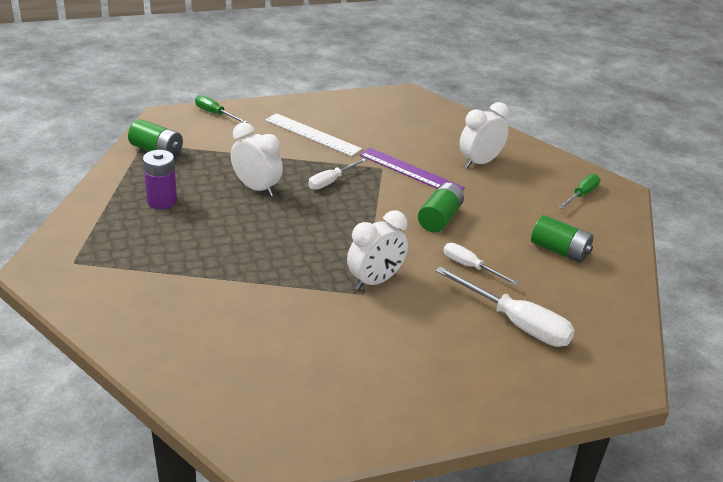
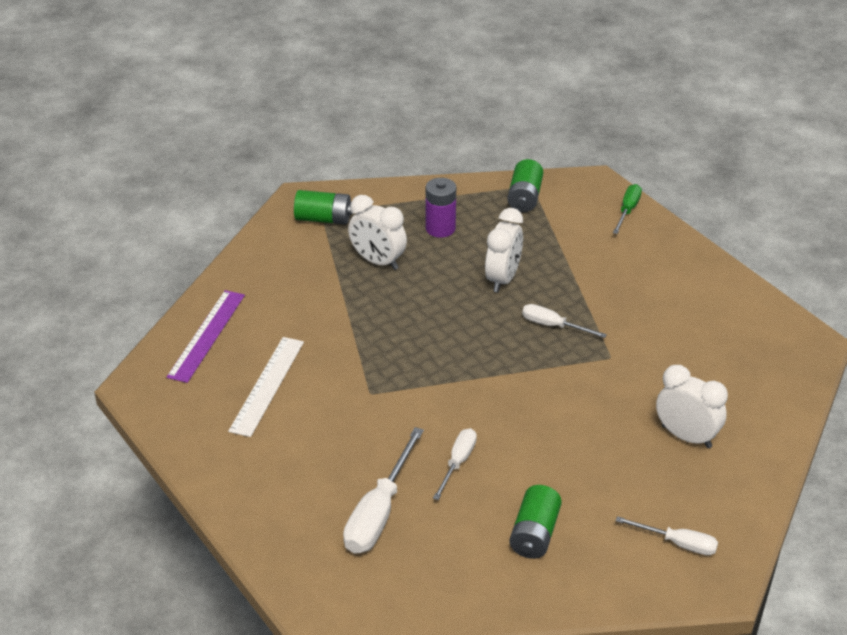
camera: 75 degrees right, 5 degrees up
(312, 134) = (641, 289): white ruler -> white ruler (267, 385)
(375, 281) = (394, 397): white clock -> white clock (378, 261)
(410, 171) = (619, 381): purple ruler -> purple ruler (206, 335)
(439, 218) = (536, 423): green battery -> green battery (323, 219)
(581, 195) = (678, 543): green screwdriver -> white screwdriver

